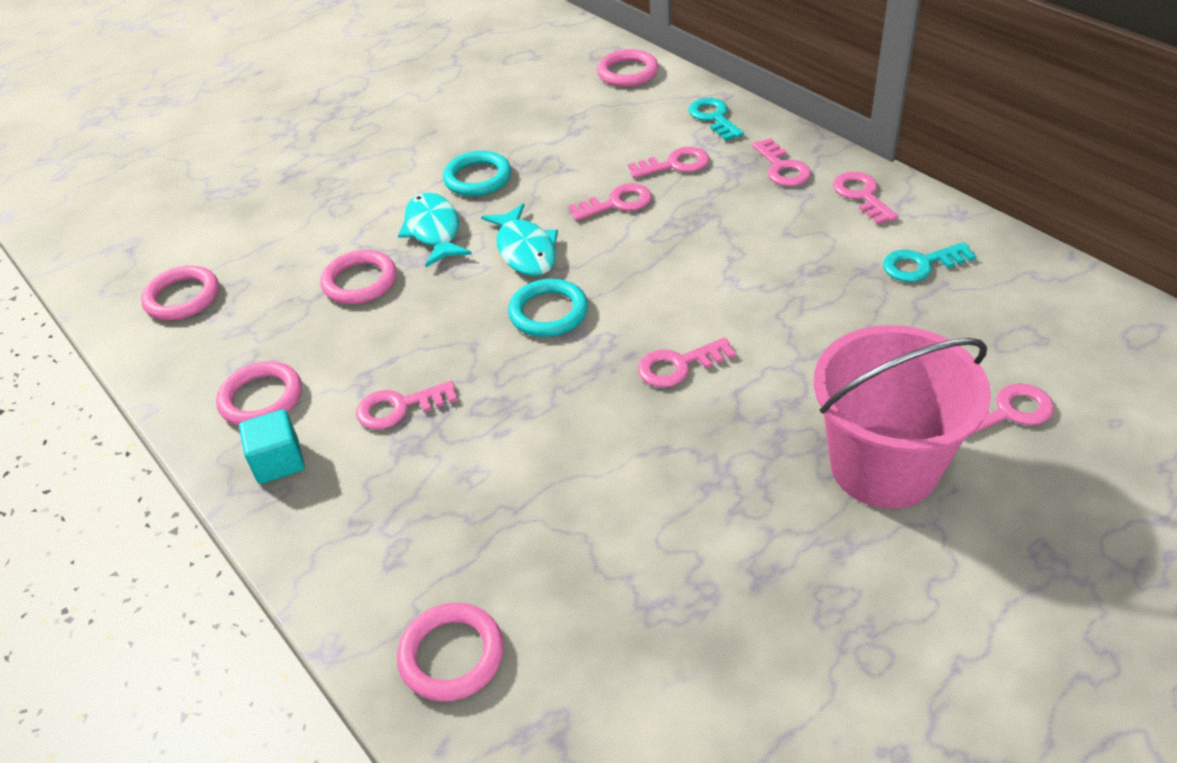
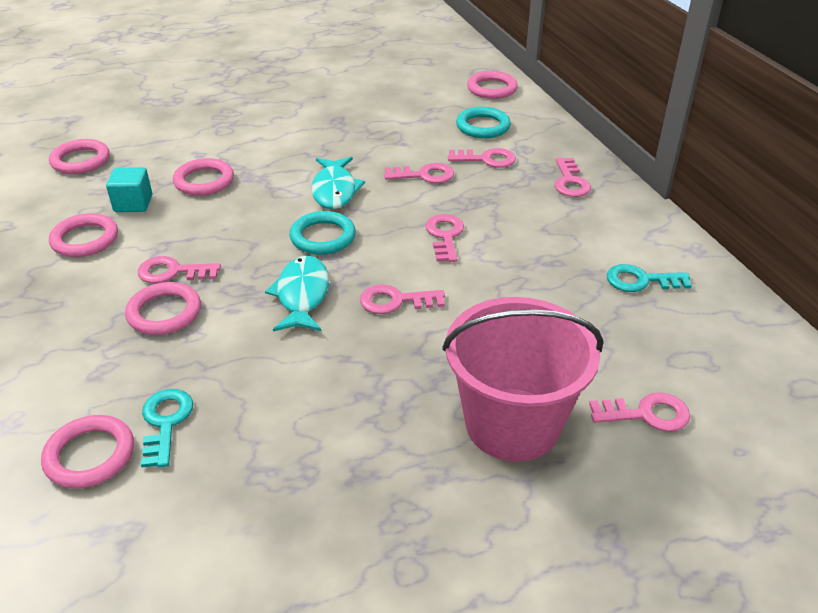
camera: 15 degrees right, 5 degrees down
(278, 462) = (67, 284): turquoise cube -> turquoise cube (133, 203)
(423, 460) = (164, 312): none -> pink ring
(434, 230) = (278, 160): turquoise fish -> turquoise fish (302, 295)
(478, 178) = (333, 134): turquoise ring -> turquoise ring (483, 126)
(714, 118) = (538, 134): turquoise key -> turquoise key (165, 422)
(861, 195) = (623, 217): pink key -> pink key (445, 236)

